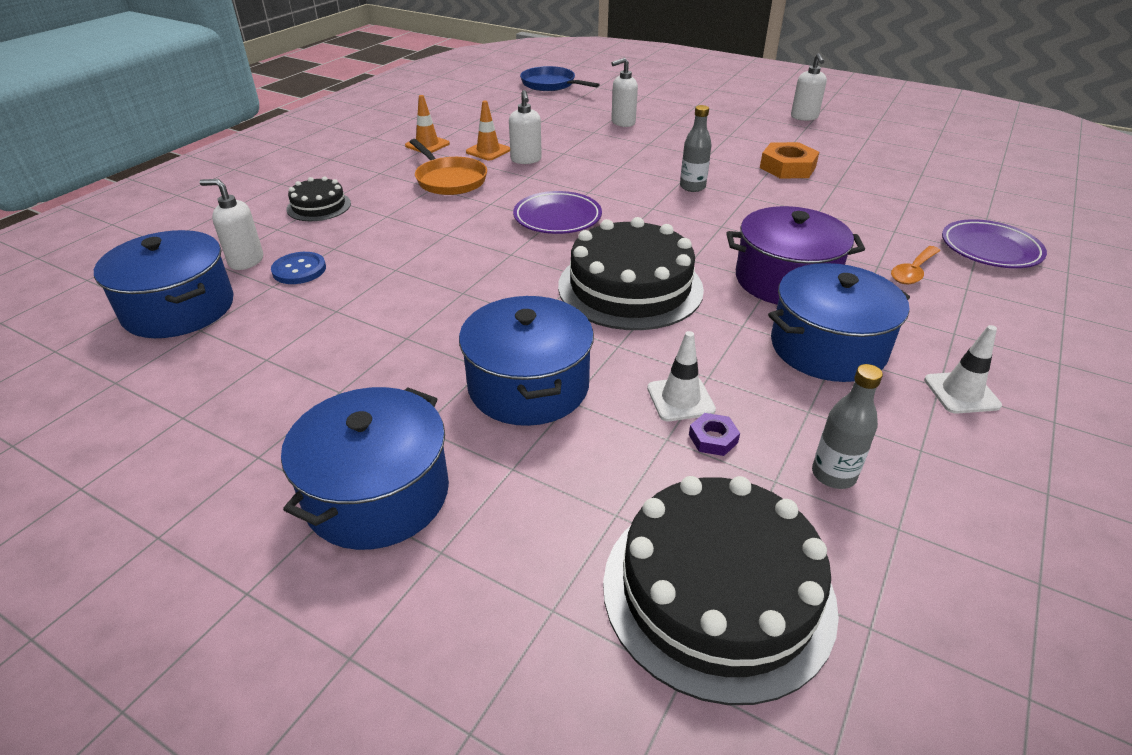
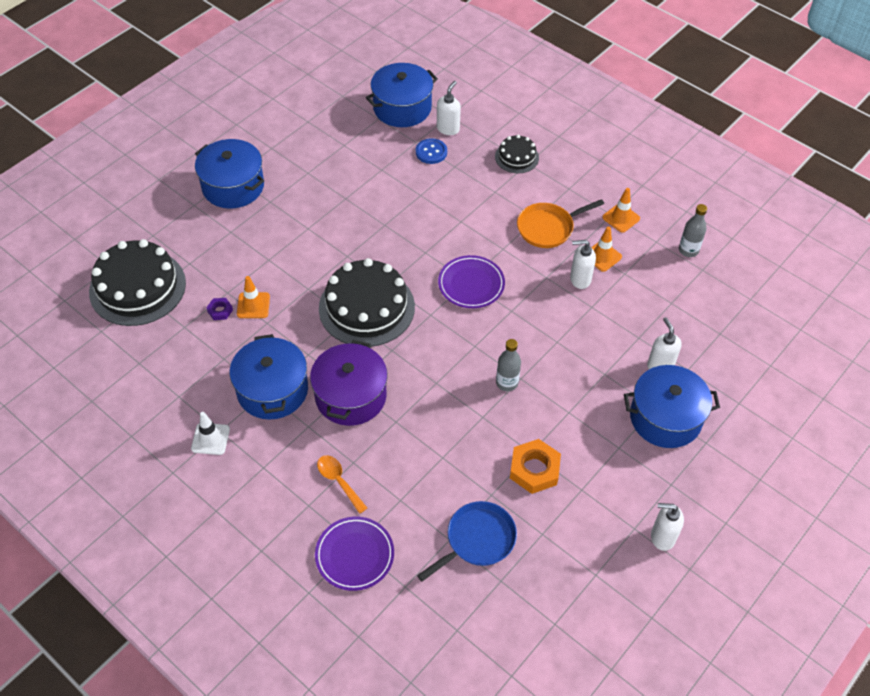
camera: 100 degrees right, 15 degrees up
(528, 386) = (286, 244): blue pot -> blue pot (665, 418)
(551, 84) = (778, 325): blue pan -> blue pan (477, 540)
(680, 399) = (253, 305): white traffic cone -> orange traffic cone
(833, 475) = (178, 351): grey bottle -> grey bottle (688, 250)

